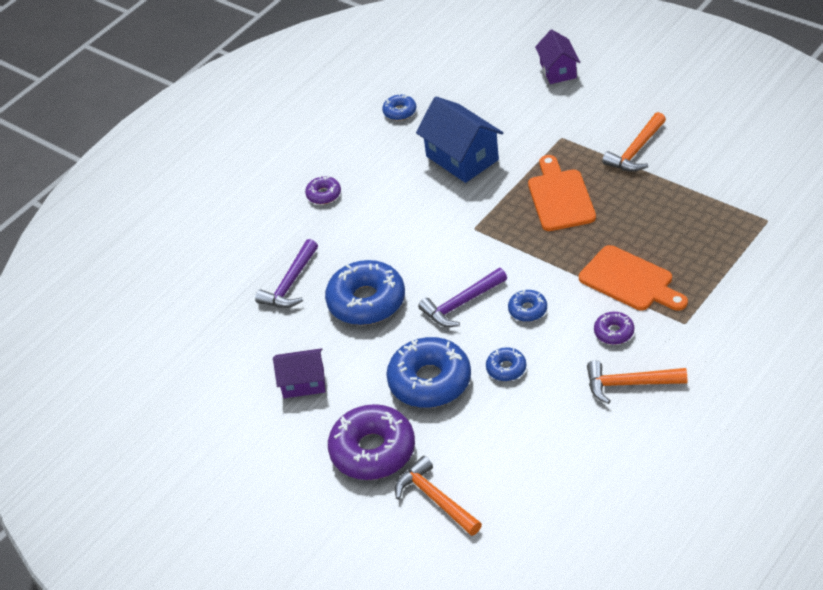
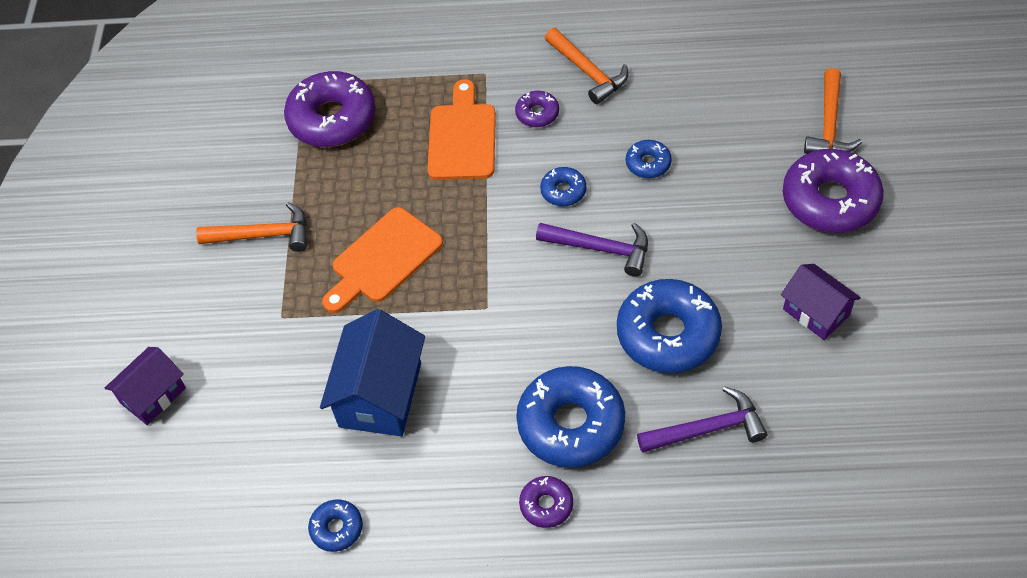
camera: 130 degrees left, 10 degrees up
(430, 381) = (715, 210): blue donut -> blue donut (571, 424)
(714, 221) = (332, 119): none -> purple donut

